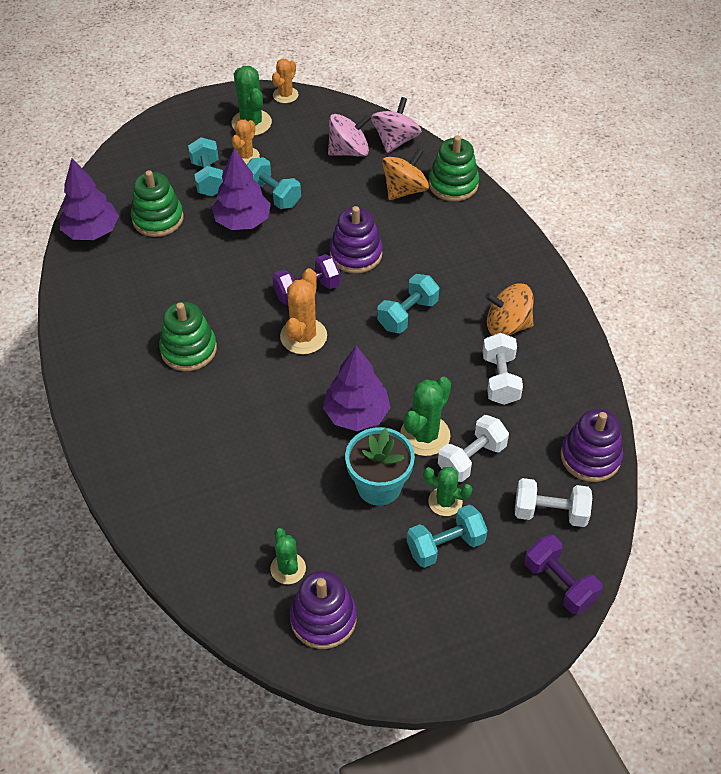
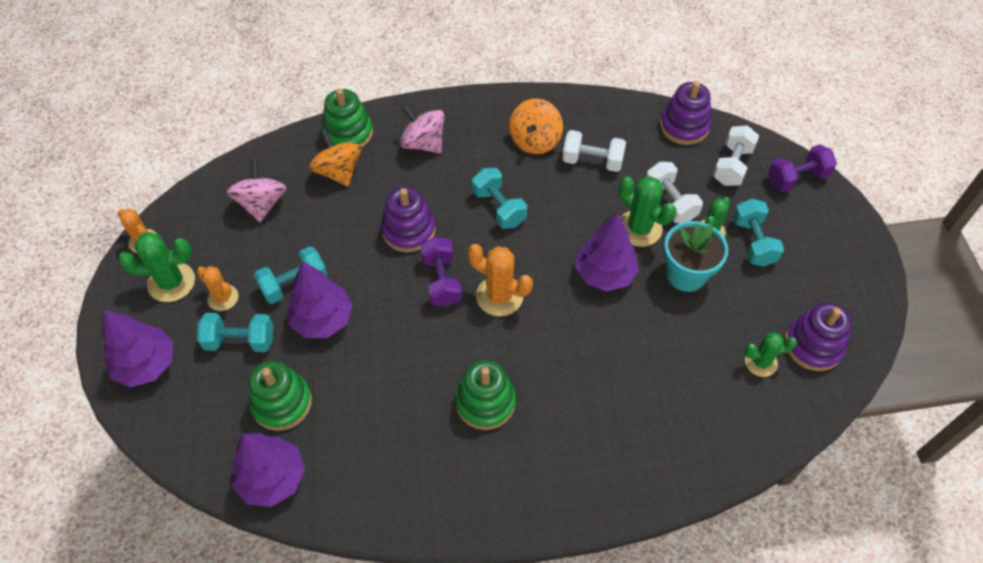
camera: 75 degrees left, 5 degrees up
(173, 133) = (146, 364): none -> purple tree
(395, 140) = (266, 162): pink spinning top -> pink spinning top (423, 143)

